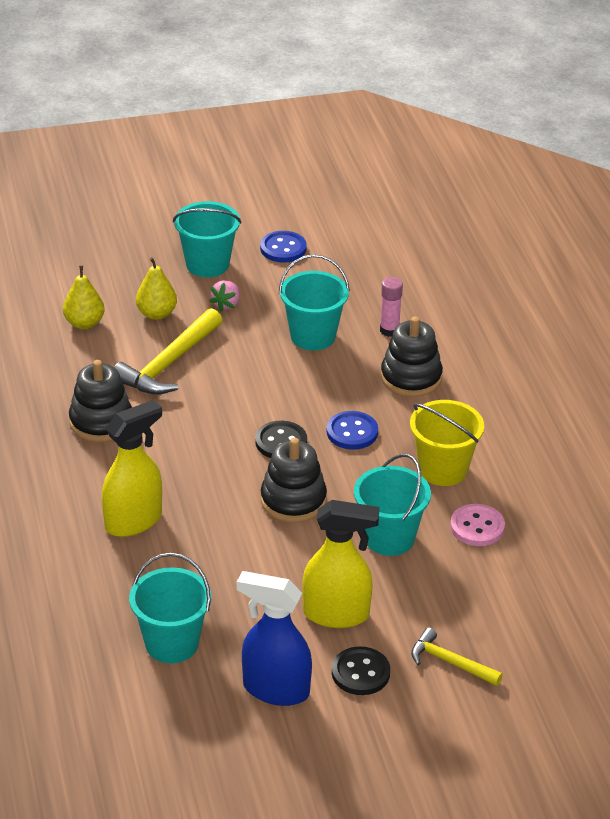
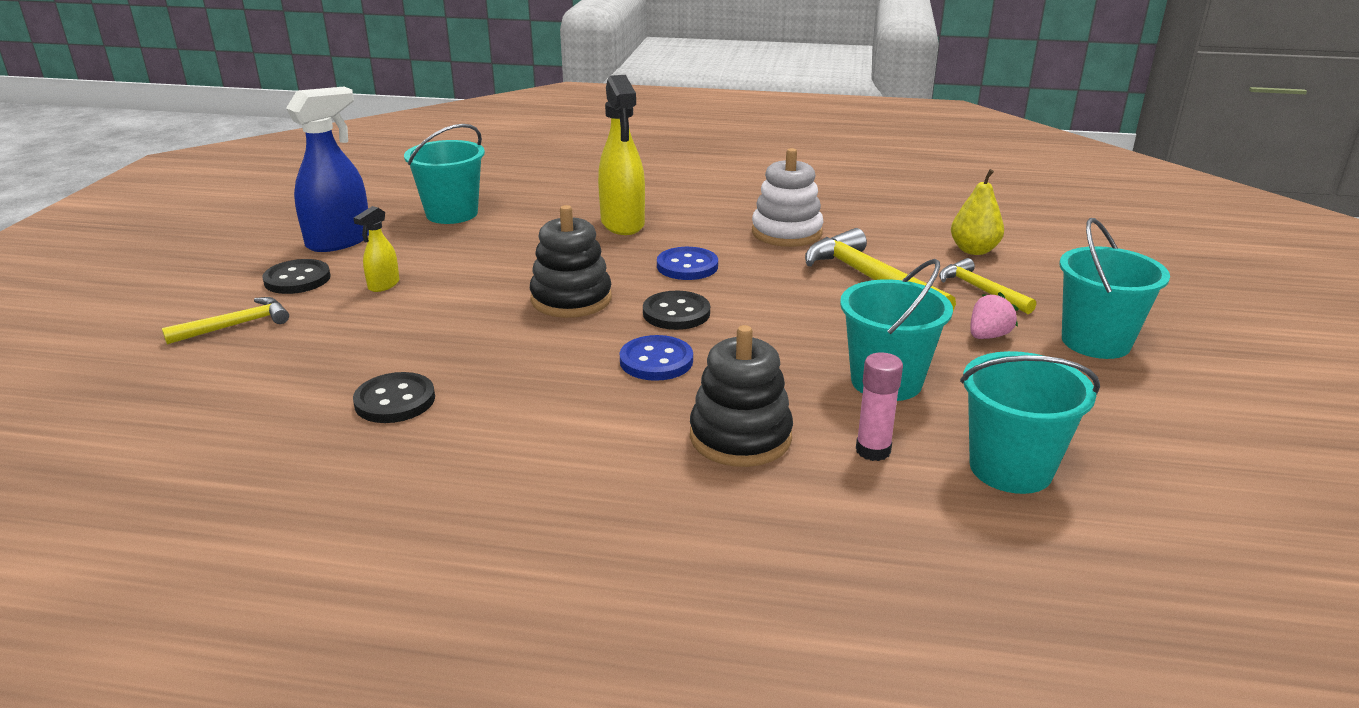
camera: 115 degrees right, 10 degrees down
(101, 422) = (786, 233): black stacking toy -> white stacking toy
(156, 314) = (980, 290): yellow pear -> yellow hammer
(226, 304) = (988, 336): pink strawberry -> pink strawberry turned 90 degrees clockwise
(283, 248) = (1137, 410): blue button -> blue button (687, 266)
(337, 614) = (383, 285): yellow spray bottle -> yellow spray bottle, size x0.49
(389, 538) = (450, 338): turquoise bucket -> turquoise bucket (1010, 468)
(443, 469) = (523, 407): yellow bucket -> none
(477, 527) = (395, 401): pink button -> black button

